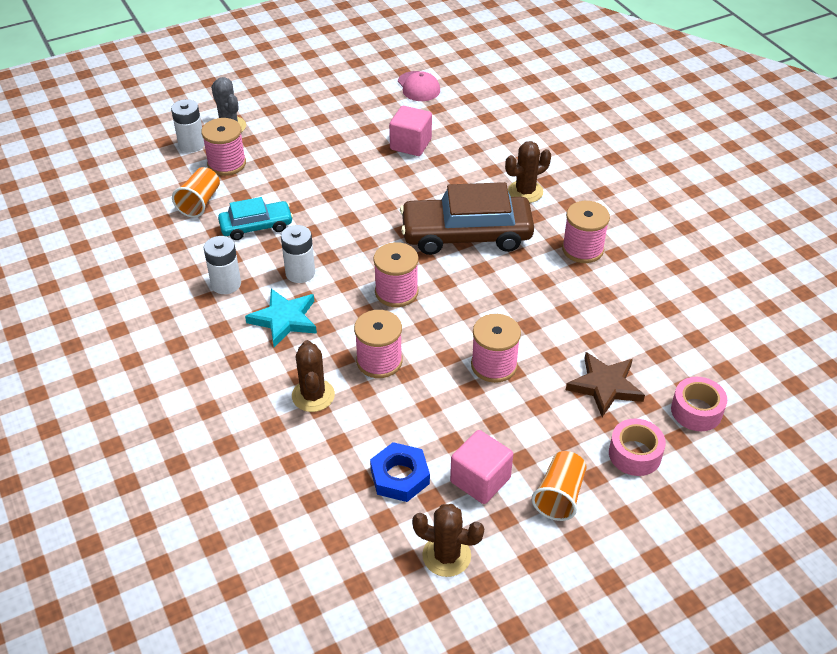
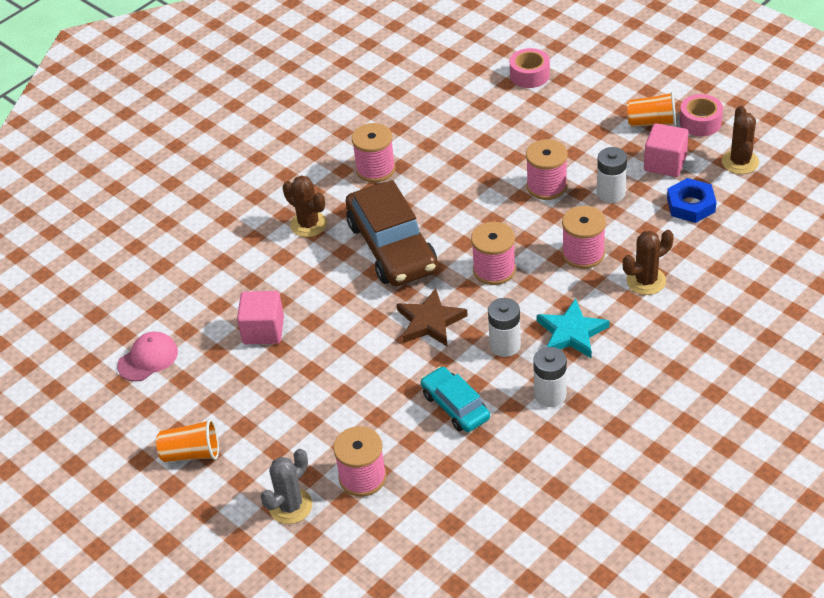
camera: 105 degrees left, 0 degrees up
(191, 144) = (340, 528): white battery -> white battery (611, 193)
(200, 202) = (440, 472): orange cup -> orange cup (191, 453)
(605, 386) = (532, 123): brown star -> brown star (430, 321)
(635, 454) = (590, 96): pink tape -> pink tape (700, 122)

